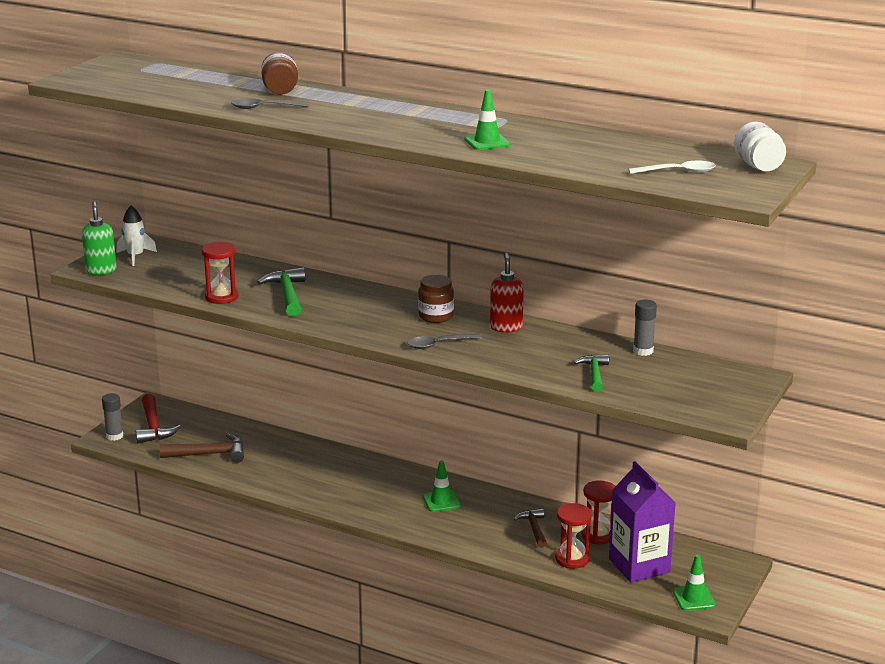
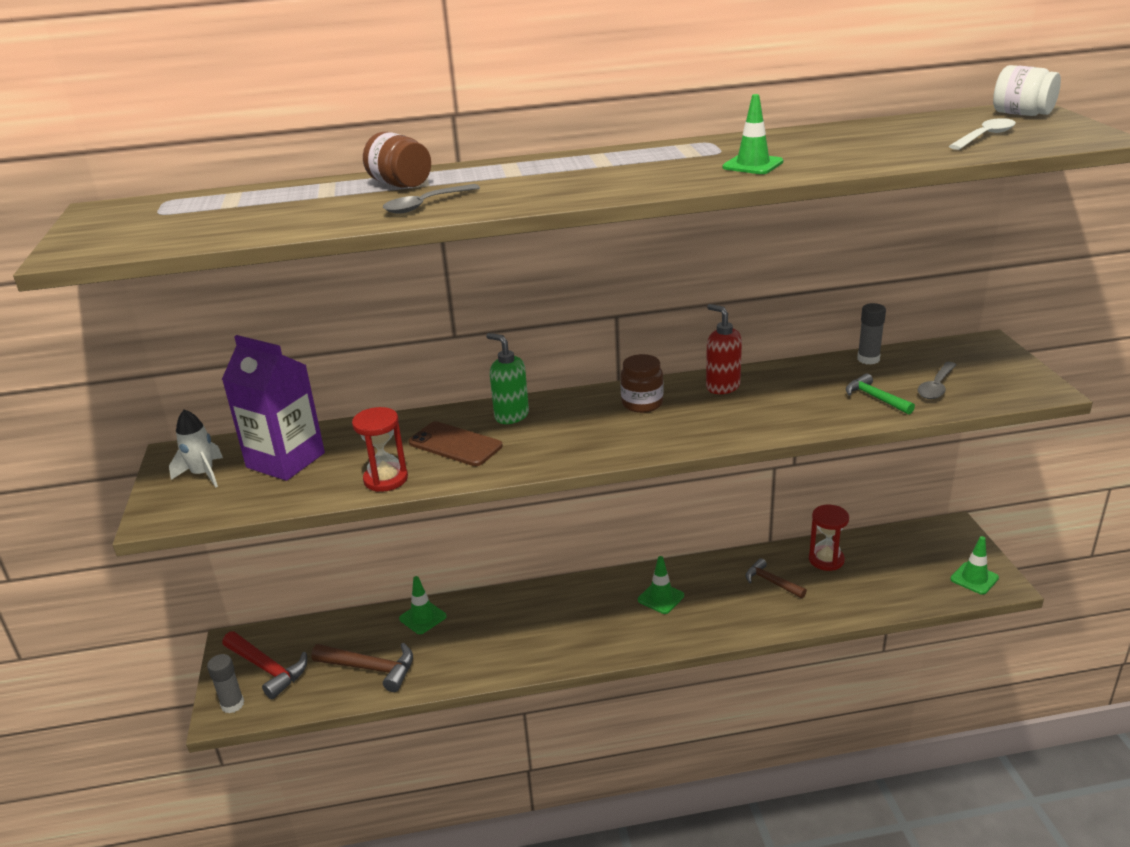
camera: 35 degrees left, 5 degrees up
(101, 270) = (181, 510): green soap dispenser -> green soap dispenser (511, 416)
(210, 454) = (371, 668): brown hammer -> brown hammer turned 60 degrees clockwise
(274, 441) = (423, 617): none -> green traffic cone
(287, 294) = (455, 444): green hammer -> brown phone
(438, 344) = (696, 431): grey spoon -> grey spoon (936, 387)
(572, 559) = (841, 595): red hourglass -> none
(639, 565) = (895, 571): purple carton -> purple carton (285, 460)

